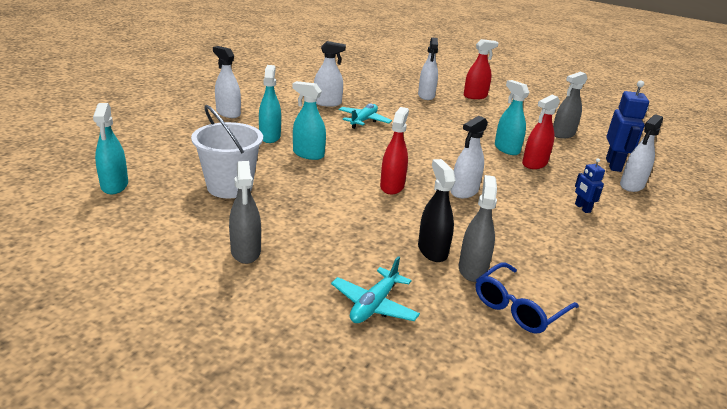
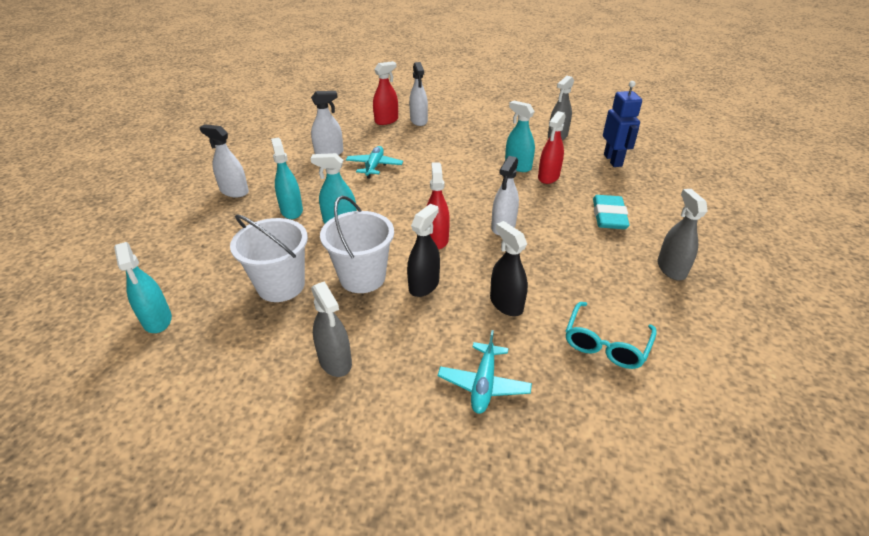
camera: 15 degrees left, 10 degrees up
(305, 198) = (362, 277): none -> white bucket
(359, 217) = (424, 285): none -> black spray bottle
(472, 269) = (549, 314): grey spray bottle -> grey spray bottle (671, 269)
(475, 96) = (463, 110): red spray bottle -> red spray bottle (386, 120)
(519, 307) = (606, 344): blue glasses -> turquoise glasses
(582, 208) = (608, 216): blue robot -> turquoise eraser
(632, 185) = (636, 179): white spray bottle -> none

